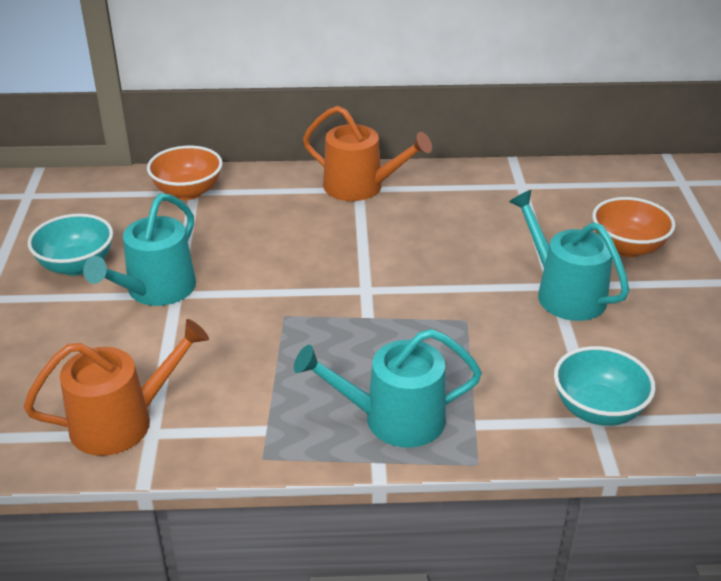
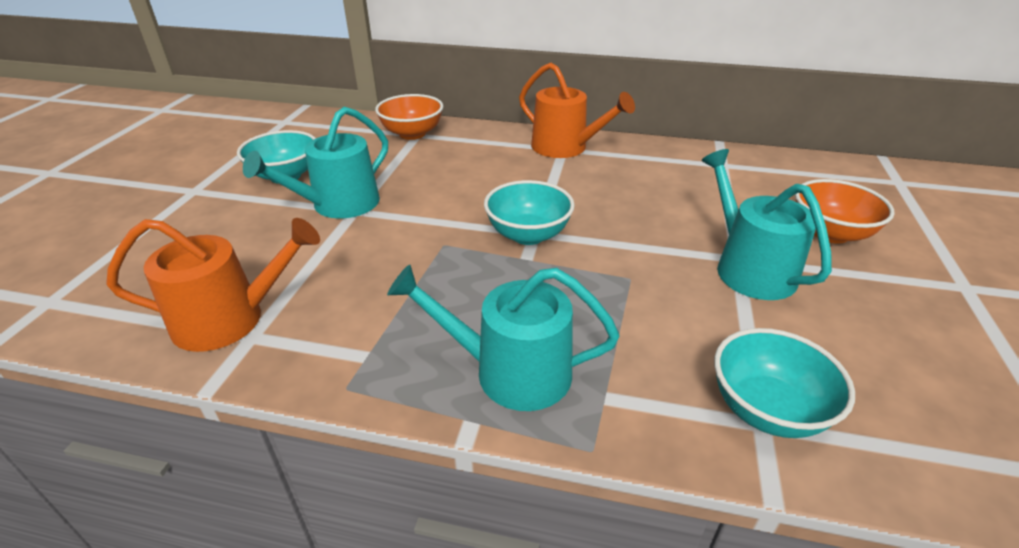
camera: 15 degrees right, 0 degrees up
(360, 292) = (528, 235): none -> turquoise bowl

